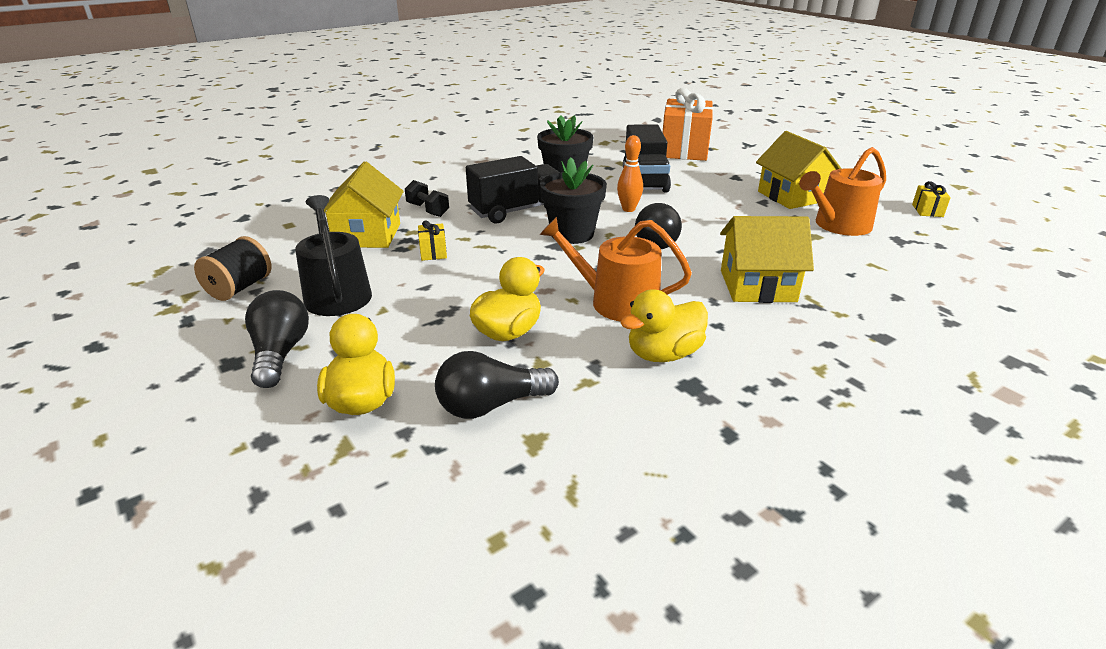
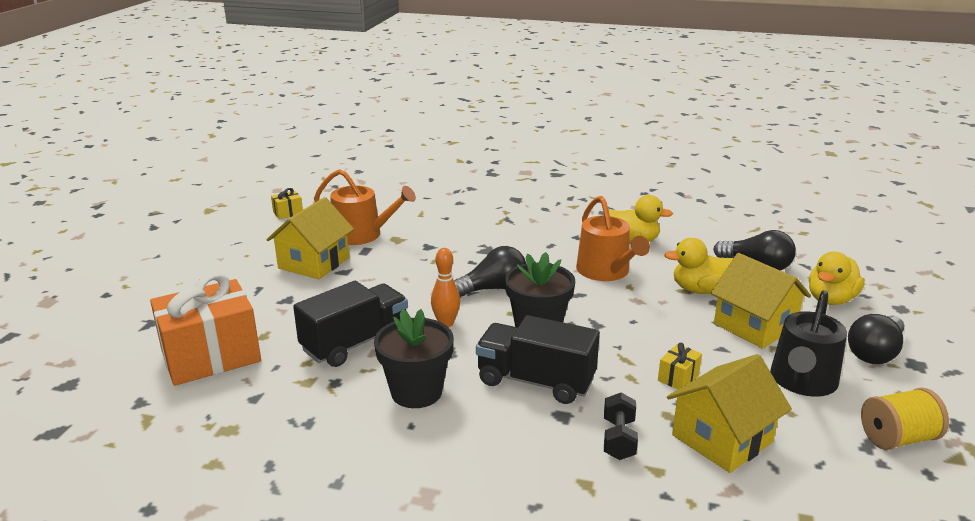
camera: 130 degrees left, 5 degrees down
(239, 288) = (897, 438): black spool -> yellow spool
(757, 286) = (508, 238): yellow house -> yellow house (754, 326)

